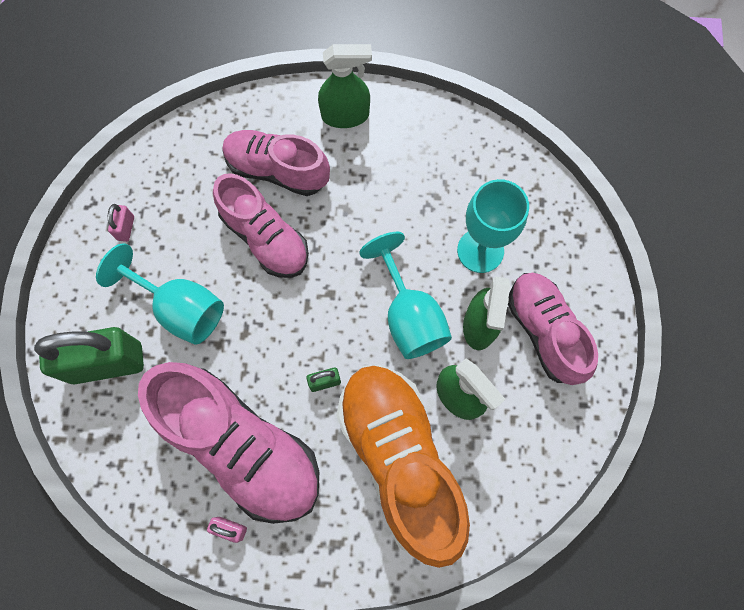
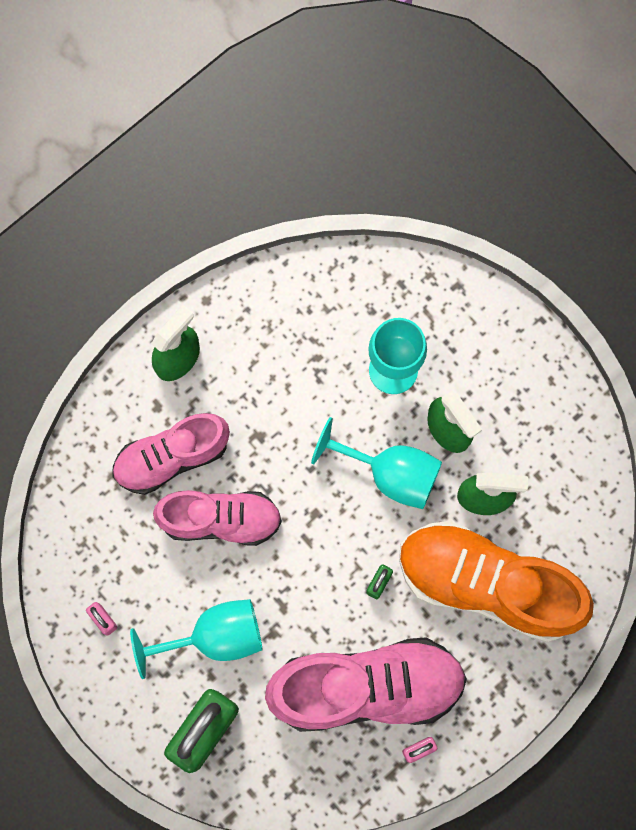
camera: 45 degrees left, 5 degrees up
(544, 331) = (499, 388): pink shoe -> none

